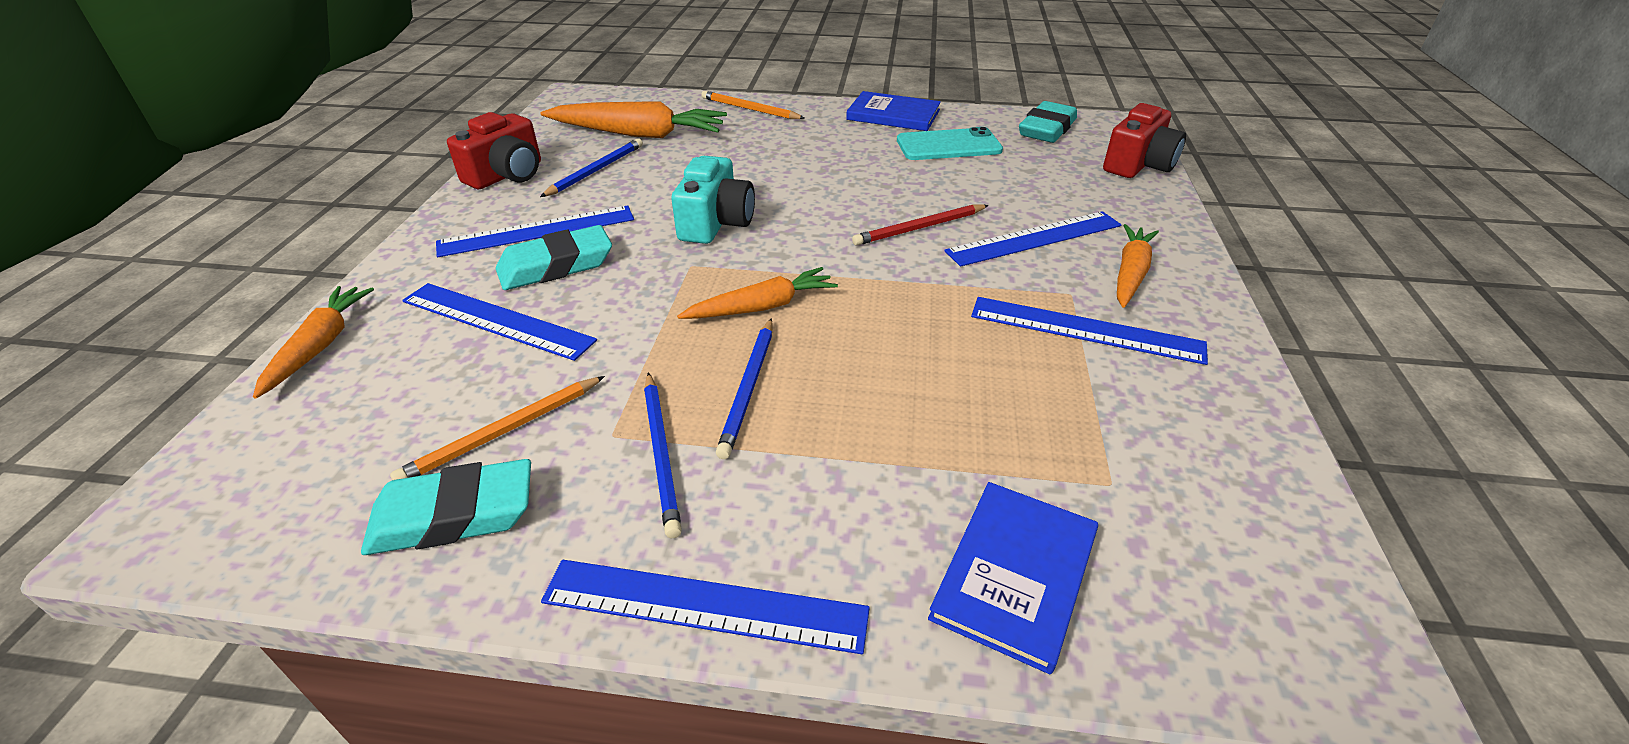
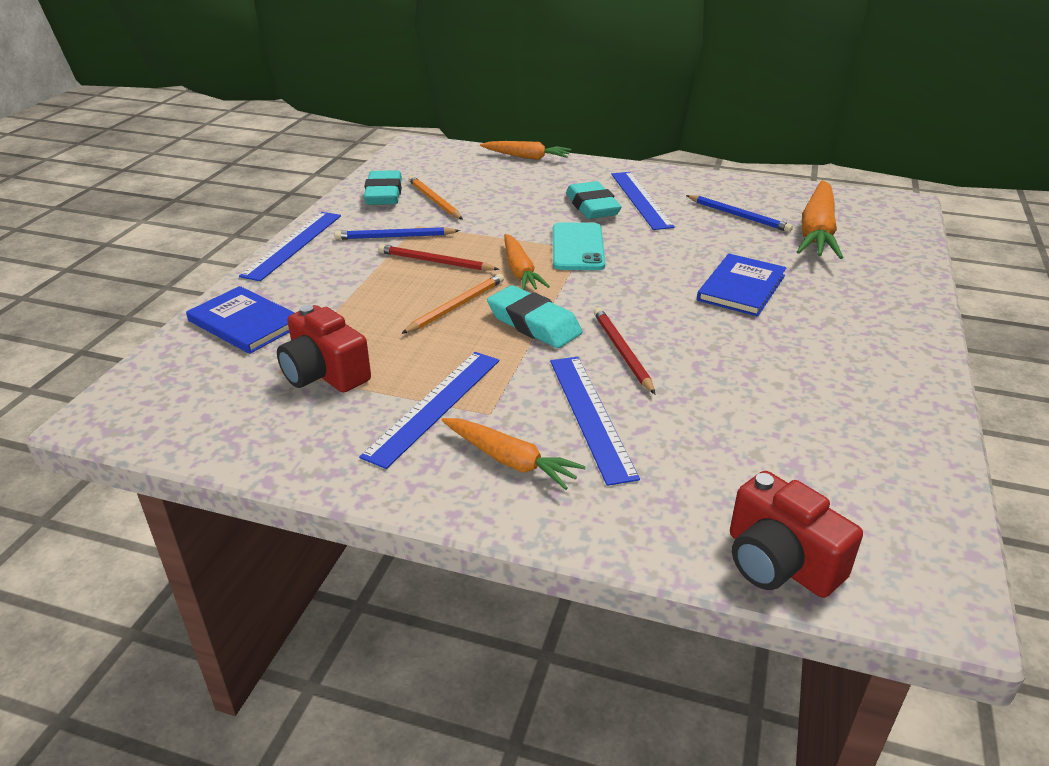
camera: 100 degrees right, 5 degrees down
(497, 320) = (535, 194): blue ruler -> none
(507, 175) = (729, 186): red camera -> red camera (324, 373)
(716, 223) = (644, 260): turquoise camera -> none
(748, 388) = (435, 262): blue pencil -> red pencil
(750, 109) = (897, 287): orange pencil -> orange pencil (456, 306)
(893, 115) = (911, 377): blue book -> blue book (741, 288)
(948, 145) = (821, 403): turquoise phone -> turquoise phone (577, 247)
(1046, 129) = (896, 503): turquoise eraser -> turquoise eraser (534, 324)

